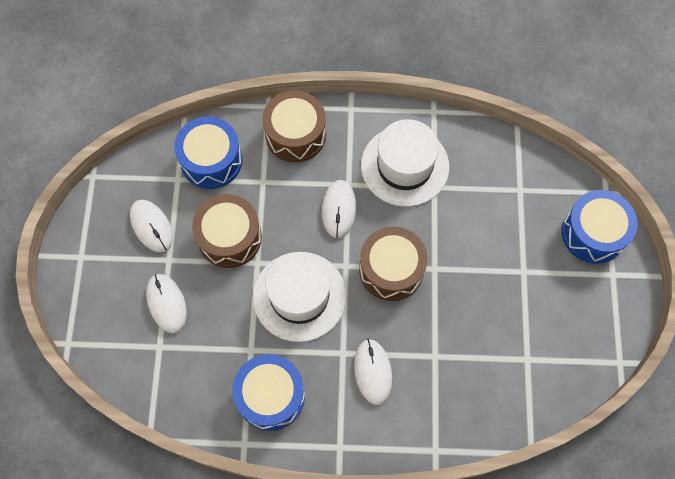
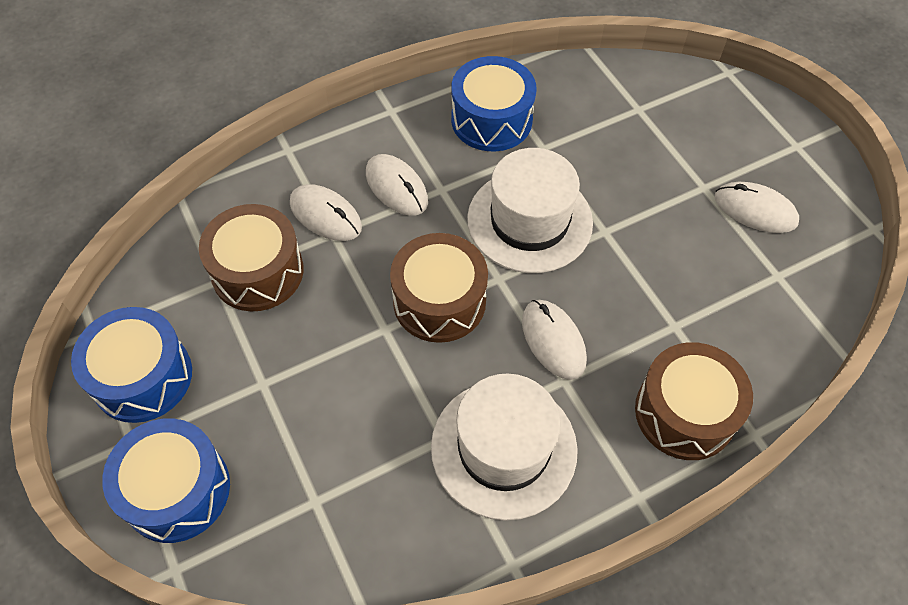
camera: 150 degrees right, 10 degrees down
(166, 304) = (666, 147): white mouse -> white mouse (325, 215)
(211, 160) = (760, 319): blue drum -> blue drum (142, 377)
(229, 237) = (658, 242): brown drum -> brown drum (257, 271)

